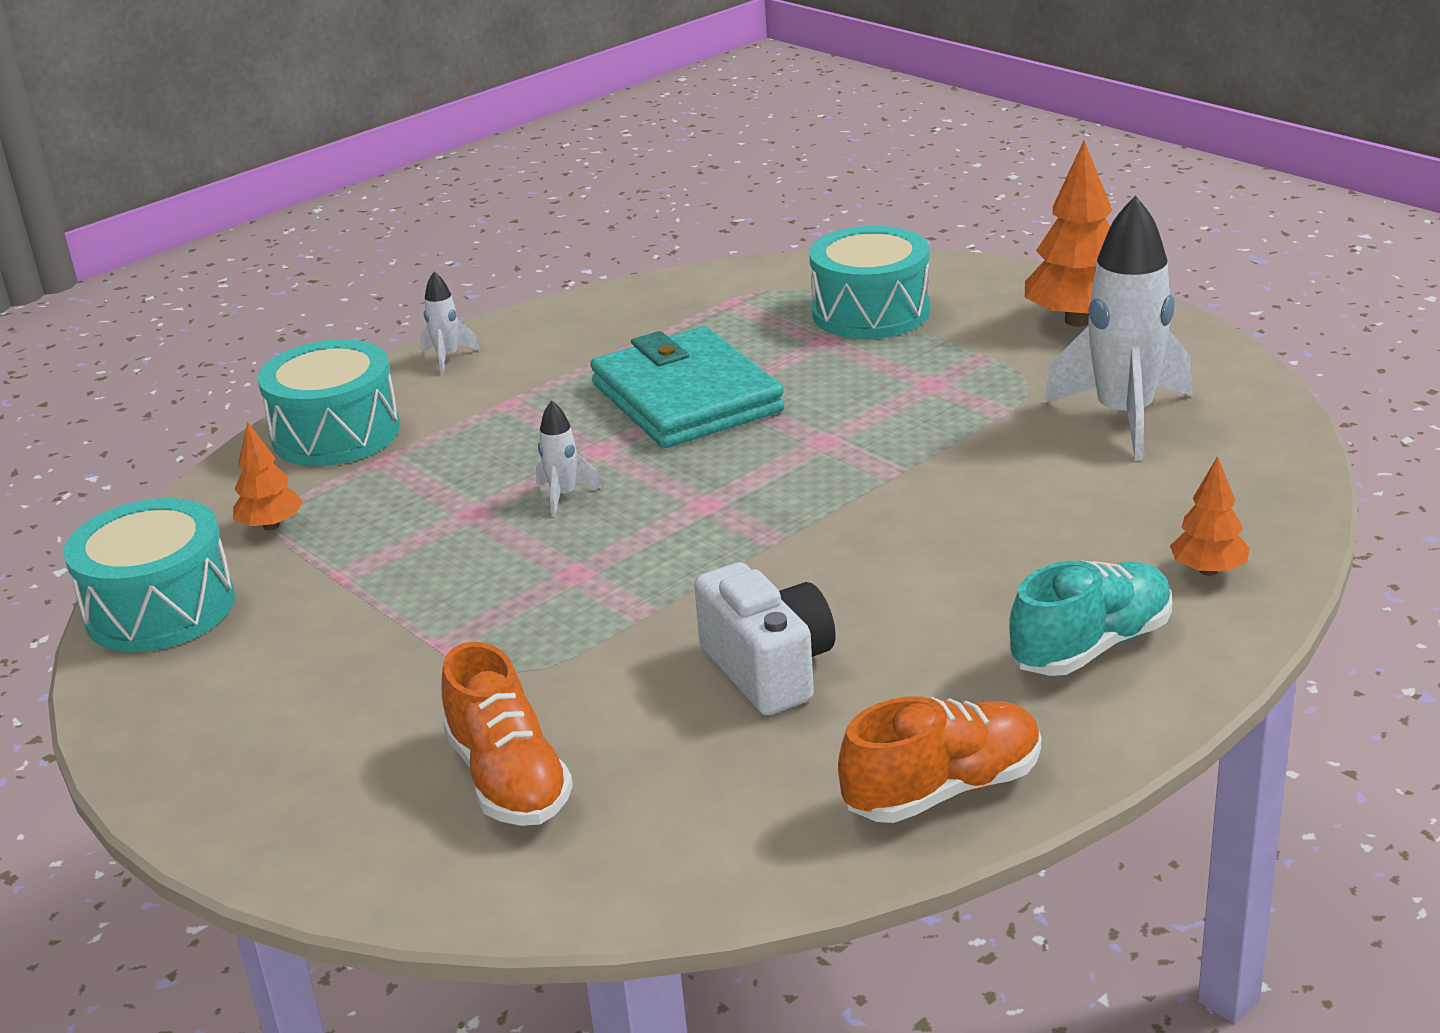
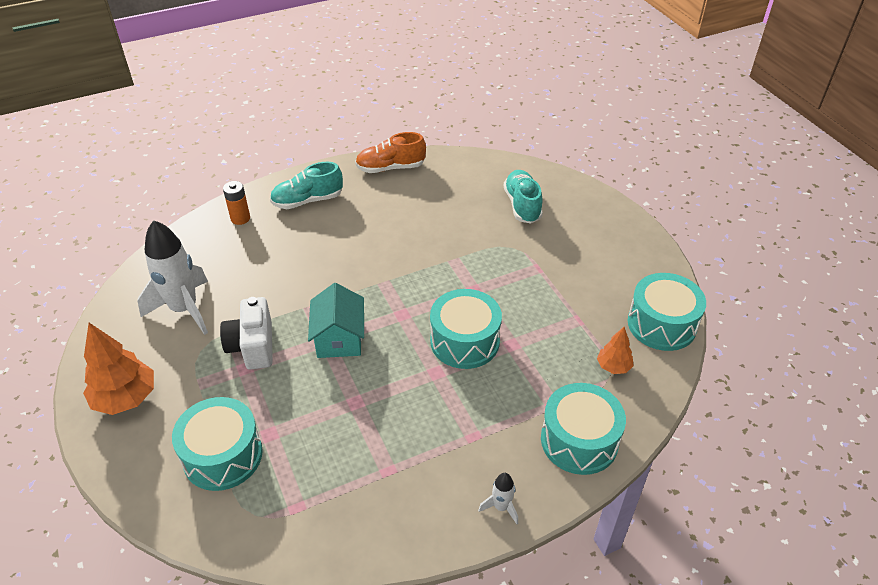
camera: 165 degrees left, 15 degrees up
(508, 779) = (522, 205): orange shoe -> turquoise shoe
(564, 496) = (464, 341): white rocket -> turquoise drum
(686, 398) = (373, 402): turquoise wallet -> none
(768, 669) = (419, 222): white camera -> white camera (253, 346)
(801, 448) = (339, 338): none -> turquoise house
(1208, 570) = (240, 218): orange tree -> orange battery

